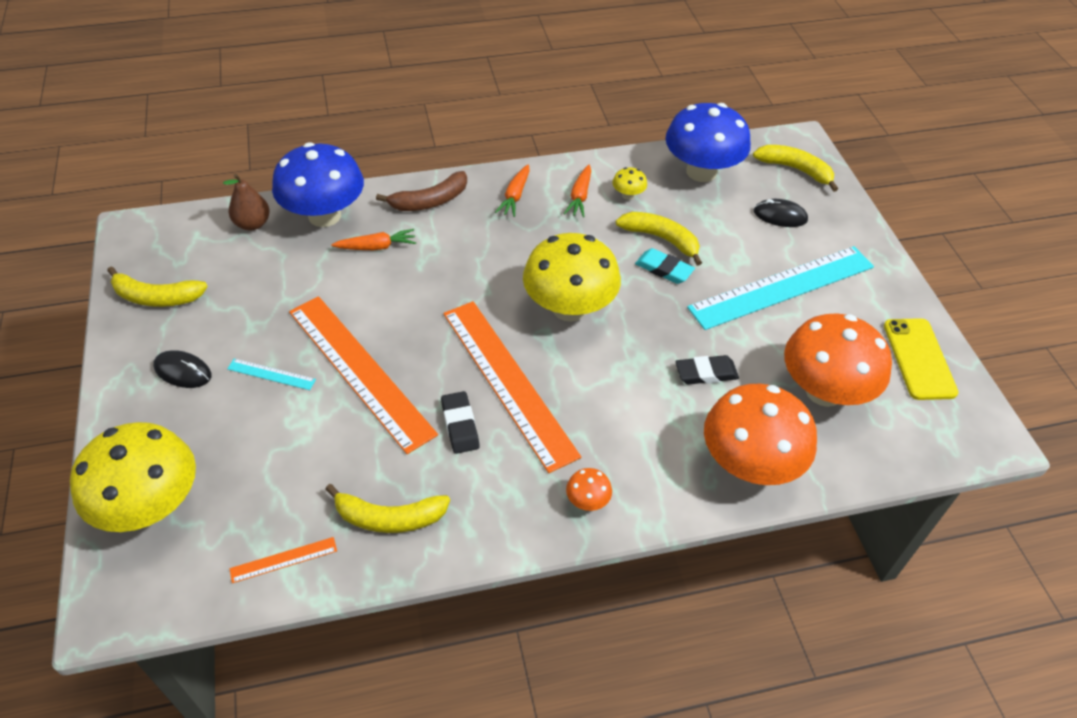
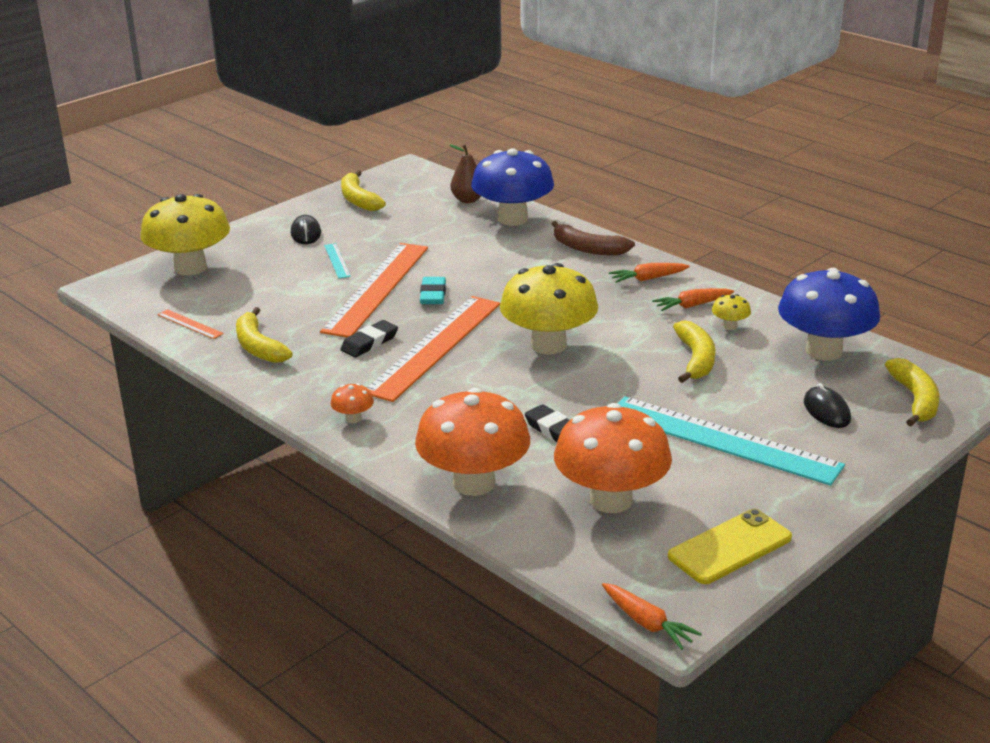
camera: 60 degrees right, 20 degrees down
(377, 247) = (507, 248): orange carrot -> orange carrot (647, 623)
(664, 269) = (658, 372): turquoise eraser -> turquoise eraser (433, 294)

